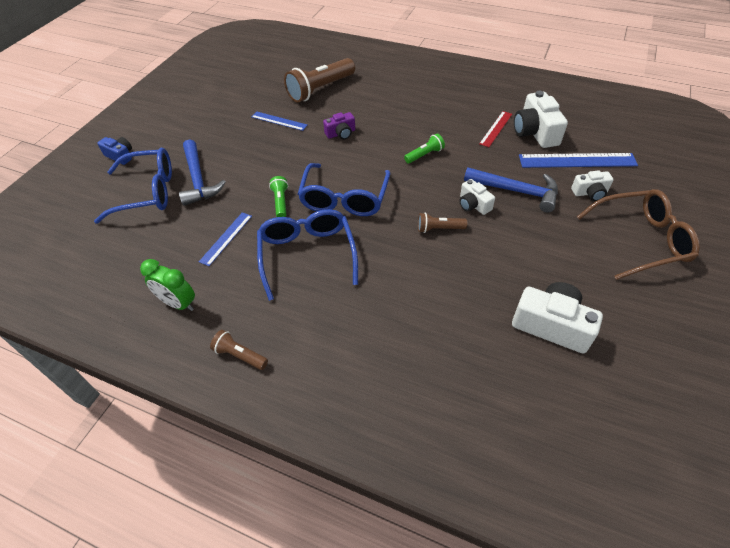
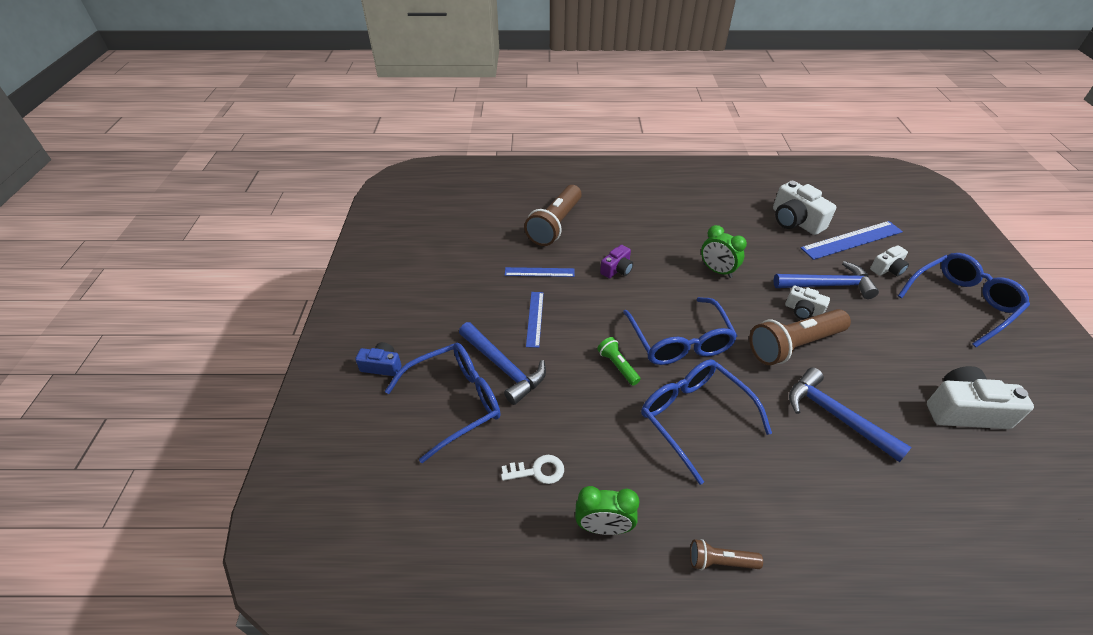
camera: 25 degrees left, 5 degrees down
(165, 253) = (538, 471): none -> white key
(226, 238) = (593, 428): blue ruler -> blue ruler (535, 318)
(424, 155) = (717, 271): green flashlight -> green clock
(426, 291) = (835, 416): none -> blue hammer
(439, 229) = (793, 346): brown flashlight -> brown flashlight, size x2.04
(496, 129) = (759, 226): red ruler -> none
(641, 240) = (961, 302): brown glasses -> blue glasses

